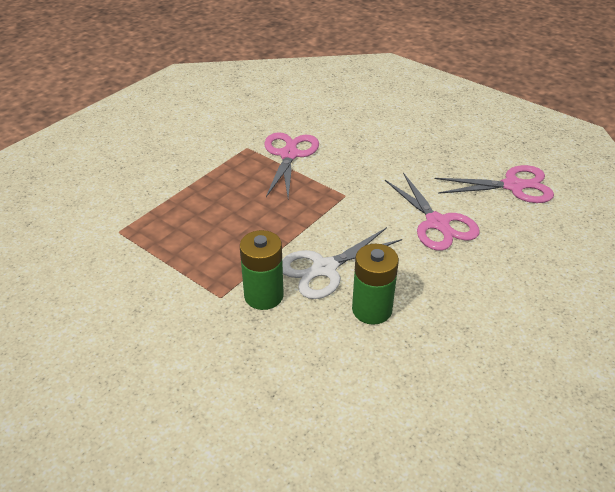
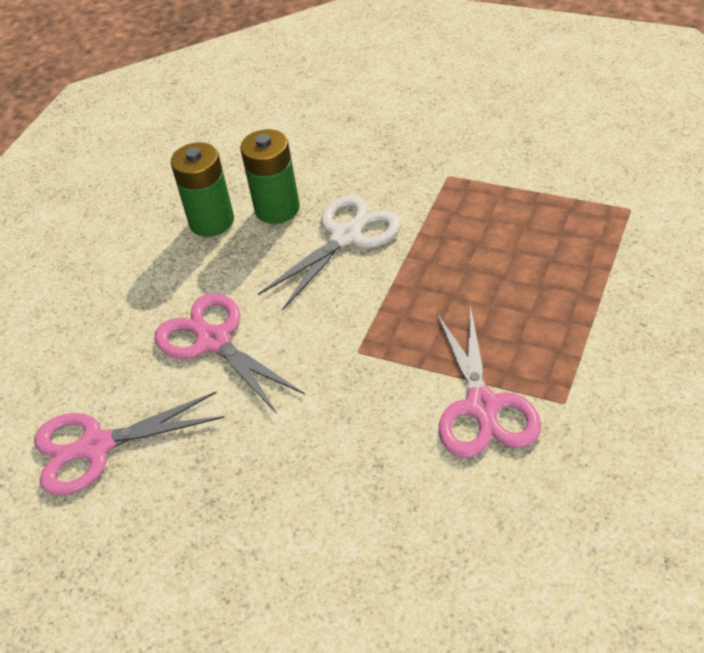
camera: 170 degrees right, 5 degrees up
(263, 295) = (401, 189): green battery -> green battery (211, 221)

